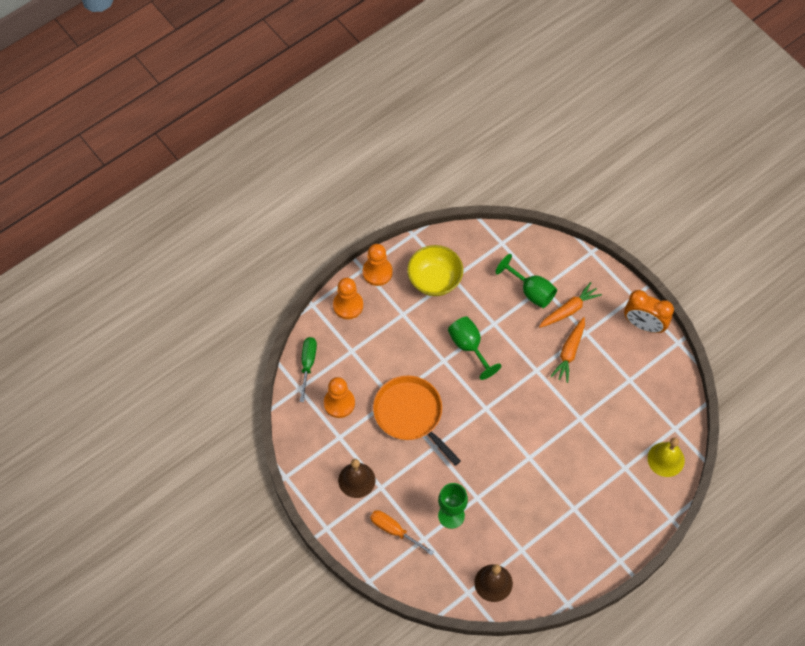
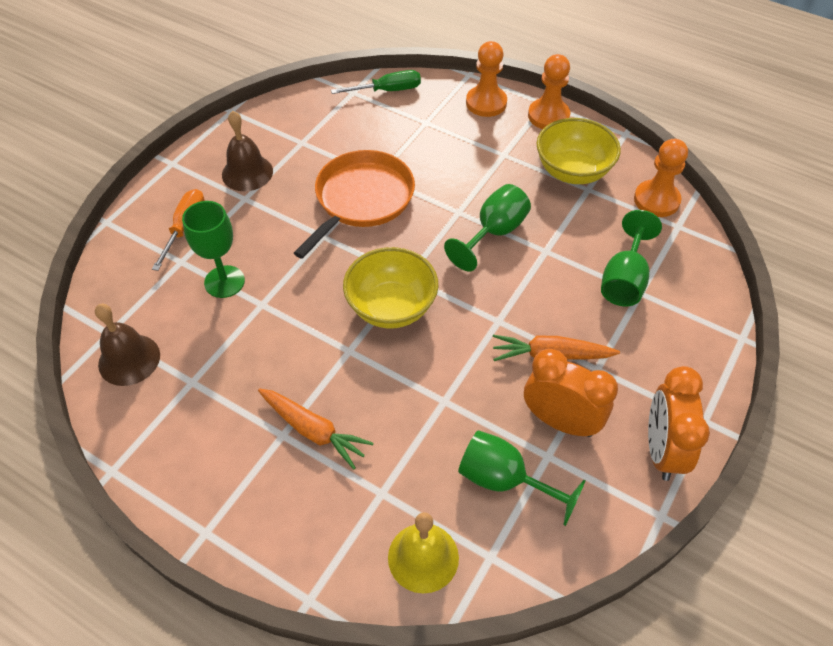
camera: 70 degrees right, 10 degrees down
(339, 403) = (348, 130): orange pawn -> orange pawn (656, 200)
(506, 424) = (391, 307): none -> yellow bowl
(569, 310) = (623, 335): orange carrot -> orange carrot (313, 430)
(612, 365) = (560, 421): none -> orange clock
(636, 406) = (504, 480): none -> green goblet

